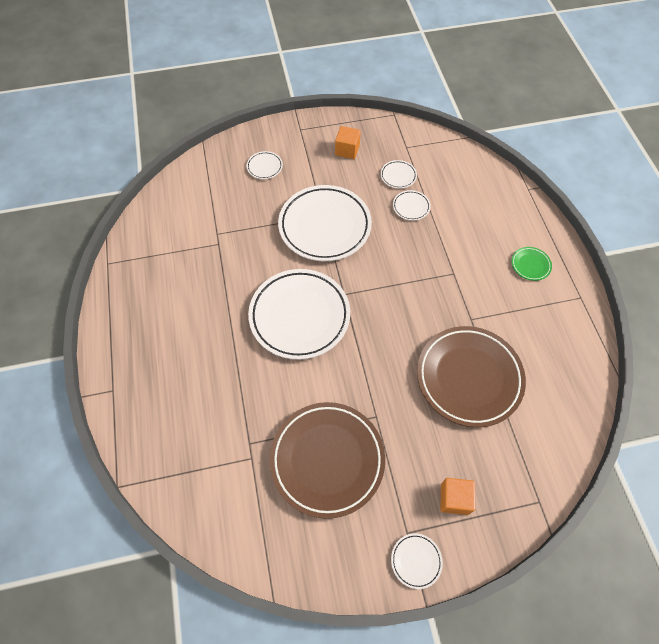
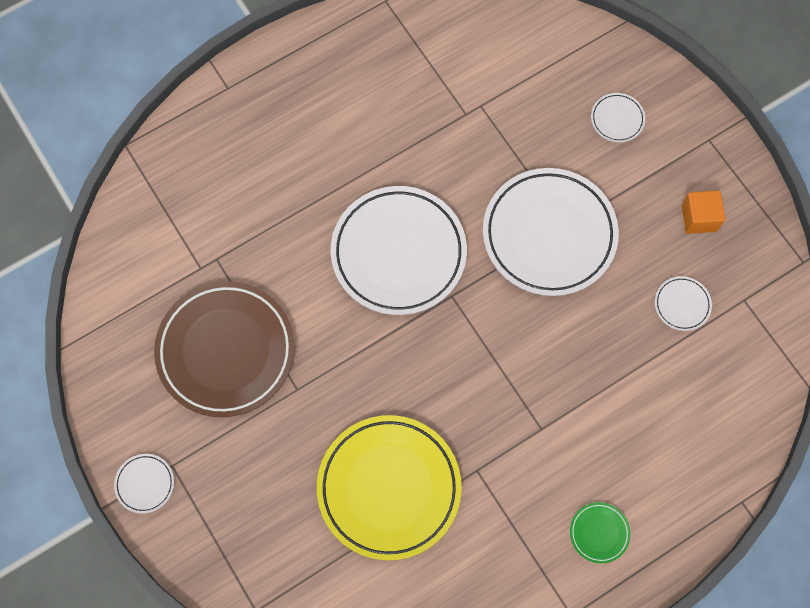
camera: 70 degrees right, 10 degrees up
(411, 207) = (632, 339): white plate -> none
(454, 499) = (227, 509): orange cube -> none
(469, 377) = (389, 488): brown plate -> yellow plate

